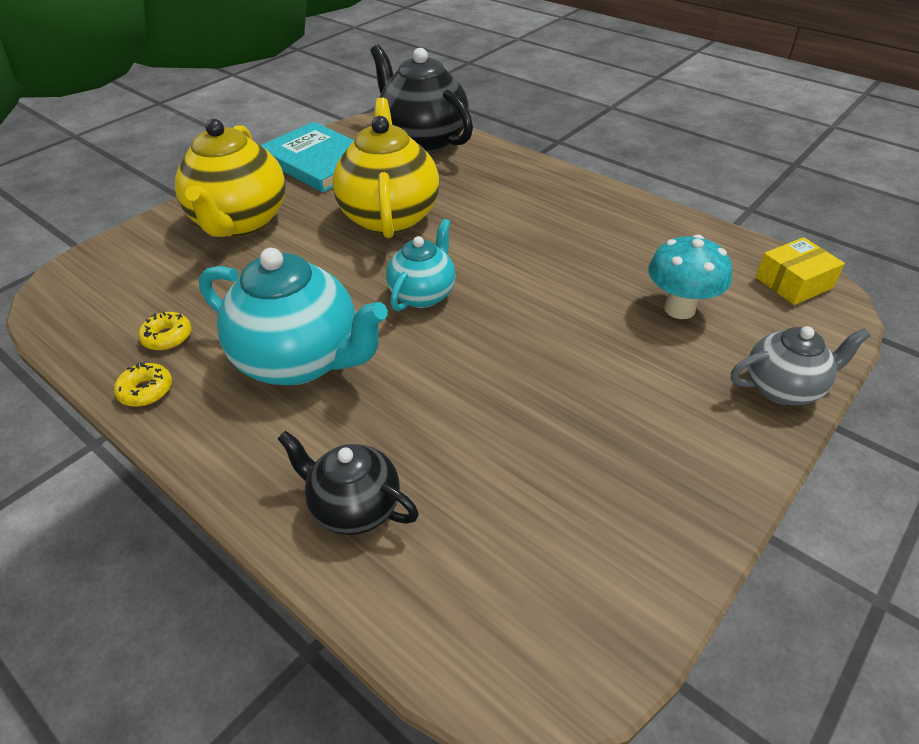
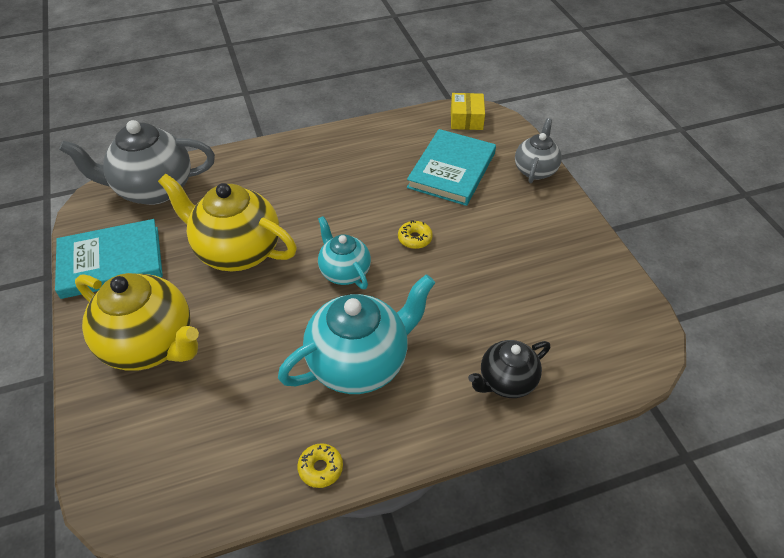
camera: 60 degrees left, 5 degrees up
(167, 337) = (266, 438): yellow donut -> yellow donut (415, 238)
(423, 141) = (153, 189): black teapot -> grey teapot
(679, 309) = (452, 170): turquoise mushroom -> turquoise book

